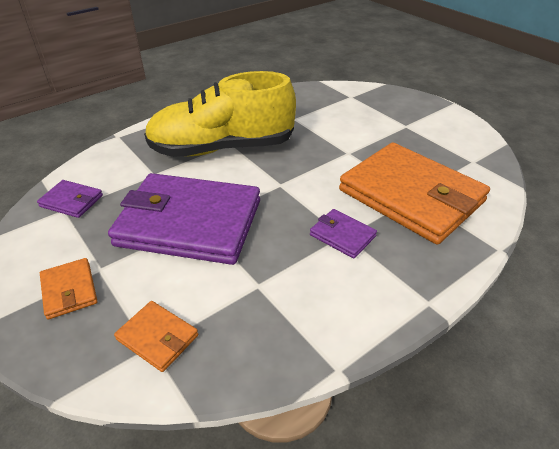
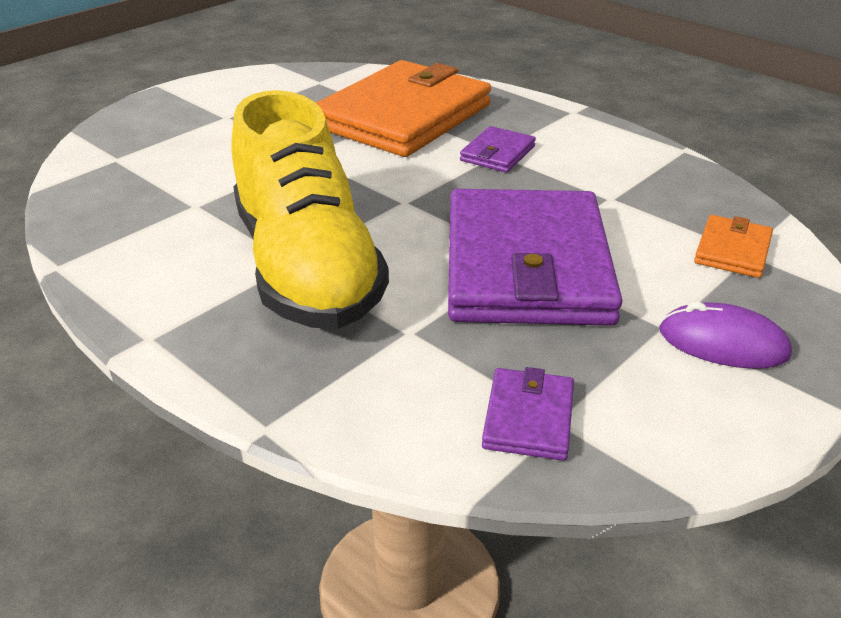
camera: 100 degrees left, 5 degrees down
(69, 290) = (723, 343): orange wallet -> purple mouse

